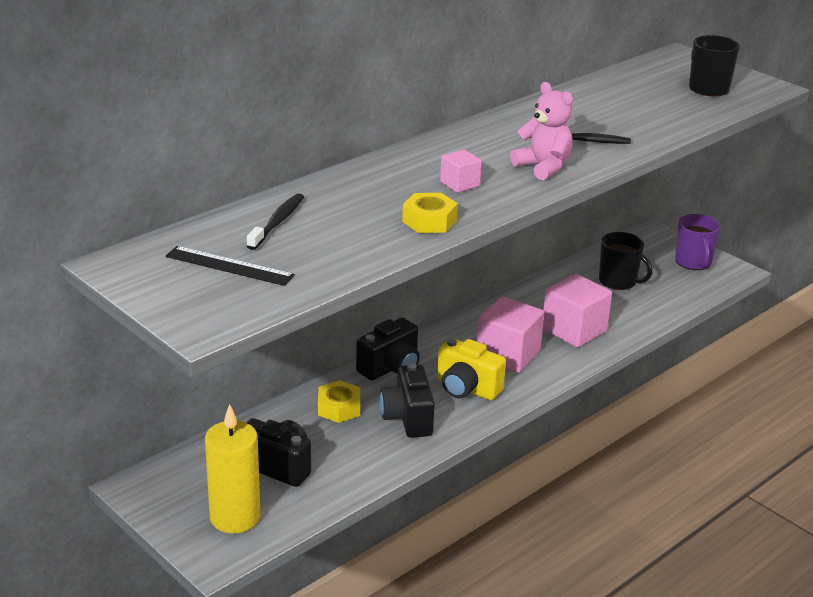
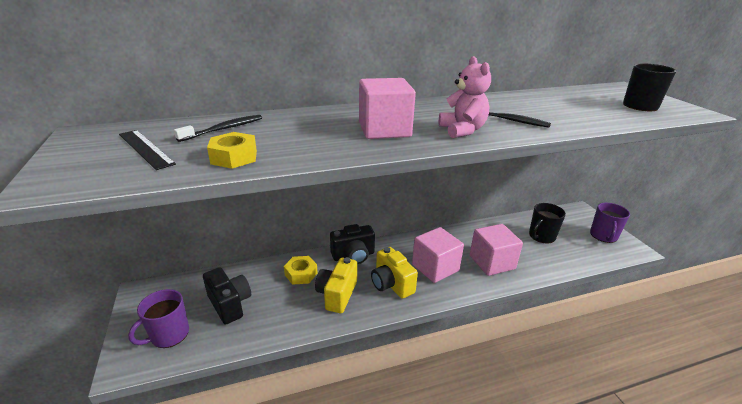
camera: 25 degrees right, 0 degrees up
(235, 517) = (169, 335): yellow candle -> purple mug
(408, 418) = (337, 295): black camera -> yellow camera
(429, 221) = (330, 148): yellow nut -> yellow nut (234, 157)
(460, 184) = (384, 130): pink cube -> pink cube, size x1.93
(618, 281) = (541, 236): black mug -> black mug turned 75 degrees clockwise

